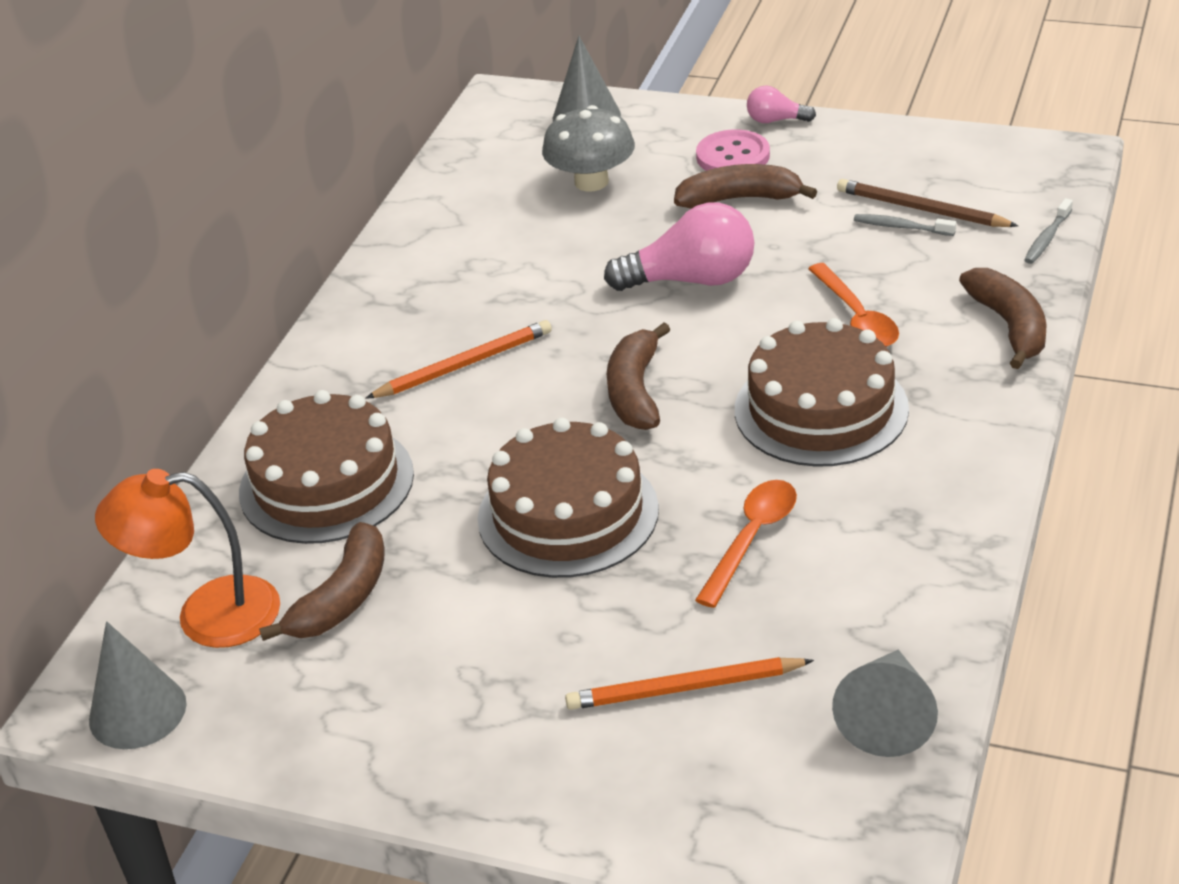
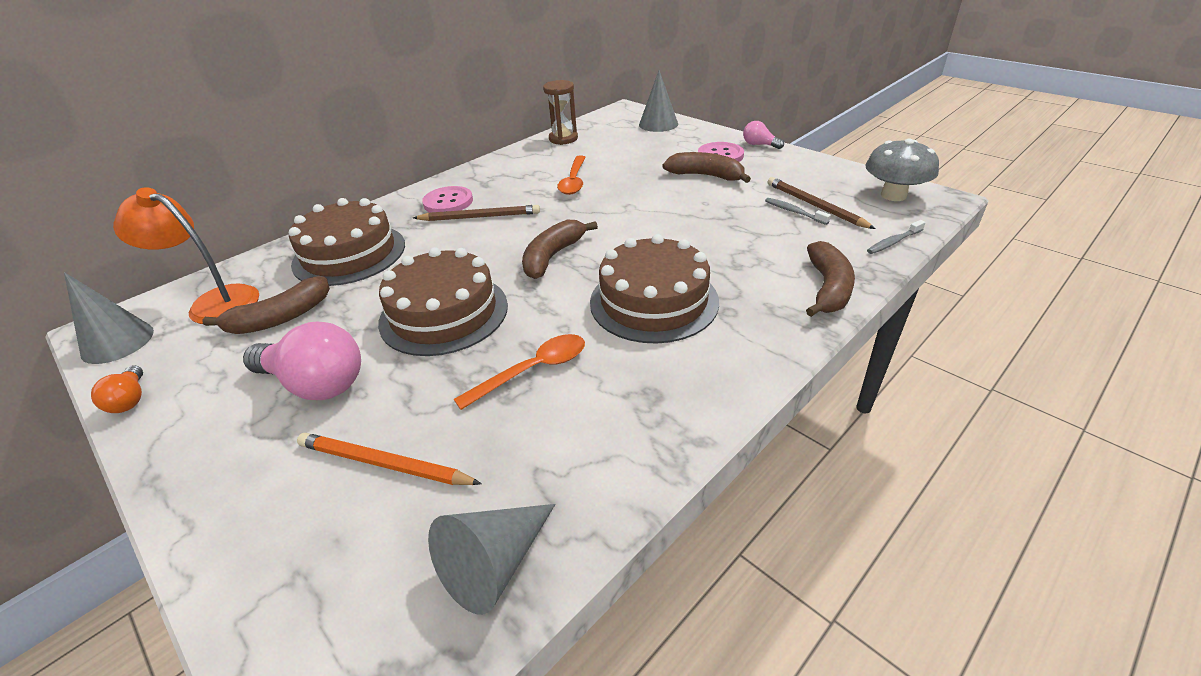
camera: 25 degrees right, 0 degrees up
(272, 757) = (130, 400): none -> orange light bulb
(384, 355) = (448, 202): none -> pink button
(453, 187) = (563, 139): none -> brown hourglass
(464, 364) = (480, 217): orange pencil -> brown pencil
(591, 182) = (633, 151): grey mushroom -> grey mushroom (893, 195)
(692, 280) = (641, 208): pink light bulb -> pink light bulb (316, 384)
(856, 317) = (723, 253): orange spoon -> orange spoon (573, 181)

